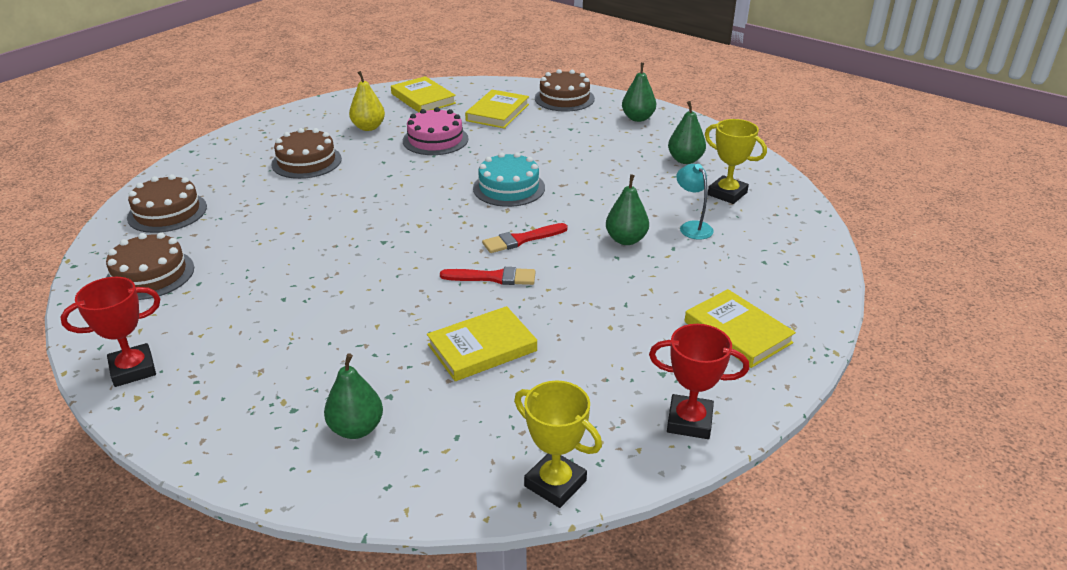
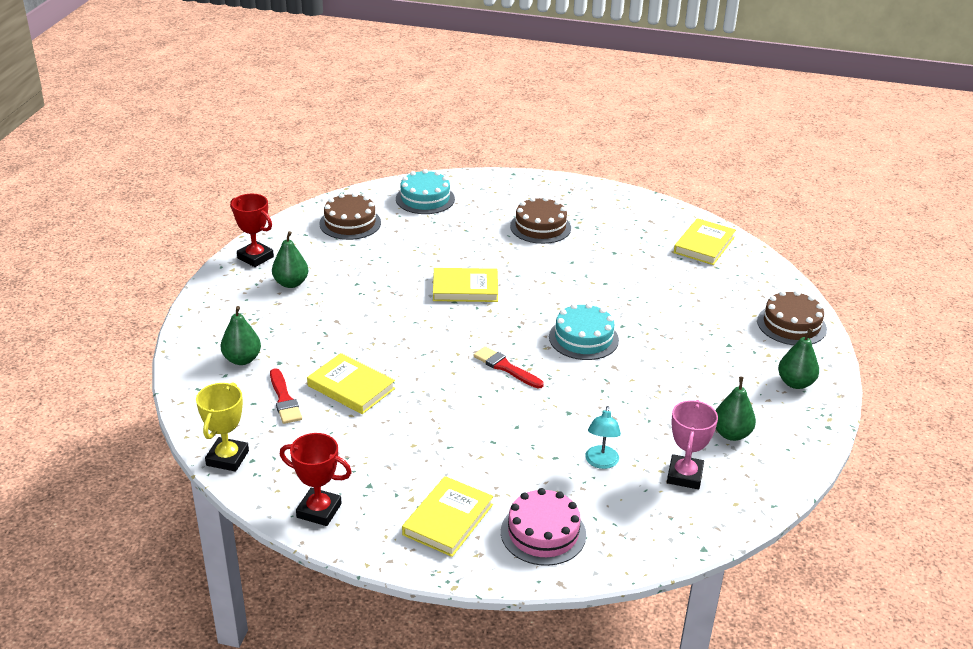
camera: 65 degrees right, 0 degrees up
(167, 212) = (425, 199): brown cake -> turquoise cake
(368, 127) = (622, 235): yellow pear -> none
(435, 140) = (633, 275): pink cake -> pink cake (543, 533)
(493, 277) = (441, 368): red brush -> red brush (284, 399)
(497, 112) = (718, 293): yellow book -> yellow book (465, 288)
(626, 240) = (548, 426): green pear -> green pear (291, 283)
(689, 421) = (319, 510): red trophy -> red trophy turned 60 degrees counterclockwise
(692, 227) = (601, 462): turquoise lamp -> turquoise lamp turned 150 degrees clockwise
(727, 194) = (684, 475): yellow trophy -> pink trophy

